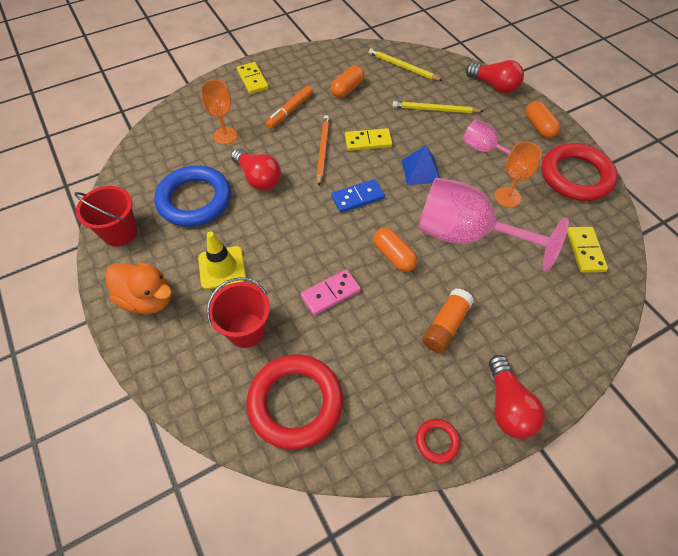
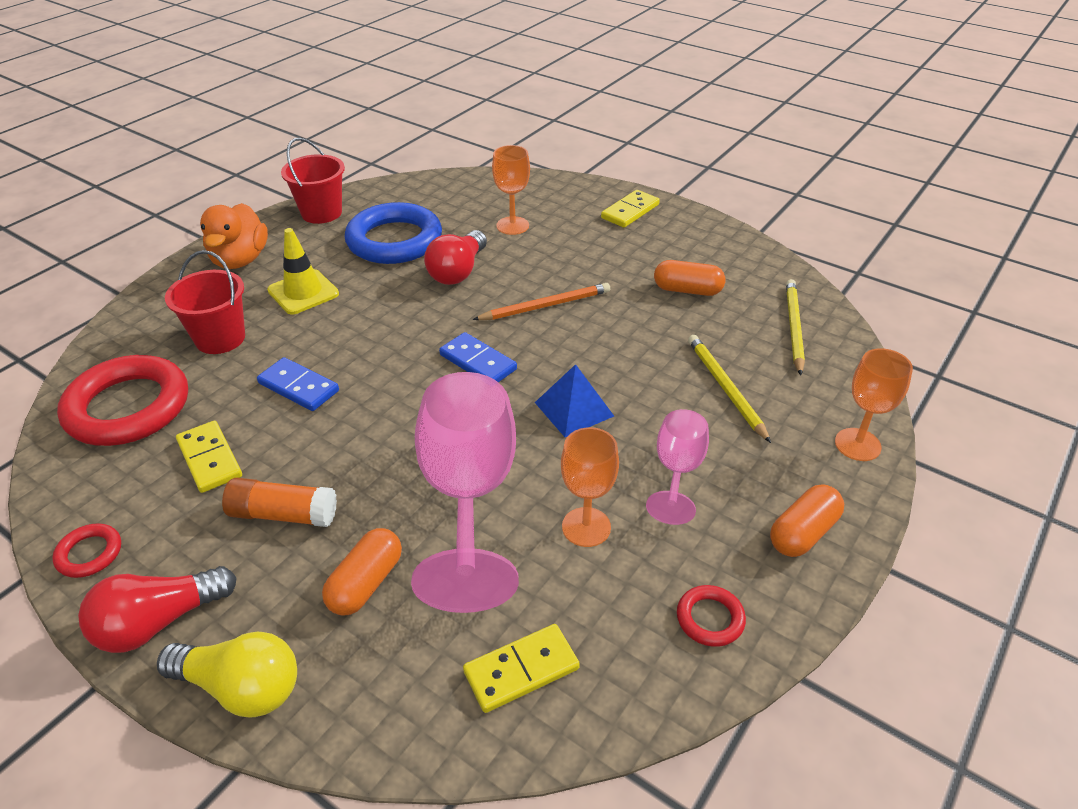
camera: 65 degrees right, 15 degrees down
(290, 111) = (598, 257): orange marker -> none
(330, 293) = (298, 387): pink domino -> blue domino
(368, 141) = (595, 340): yellow domino -> yellow domino (210, 459)
(394, 256) = (389, 426): orange capsule -> orange capsule (366, 583)
(494, 86) = (857, 444): red light bulb -> orange goblet
(565, 370) = (241, 687): none -> yellow light bulb
(576, 176) = (710, 619): red ring -> red ring, size x0.44

